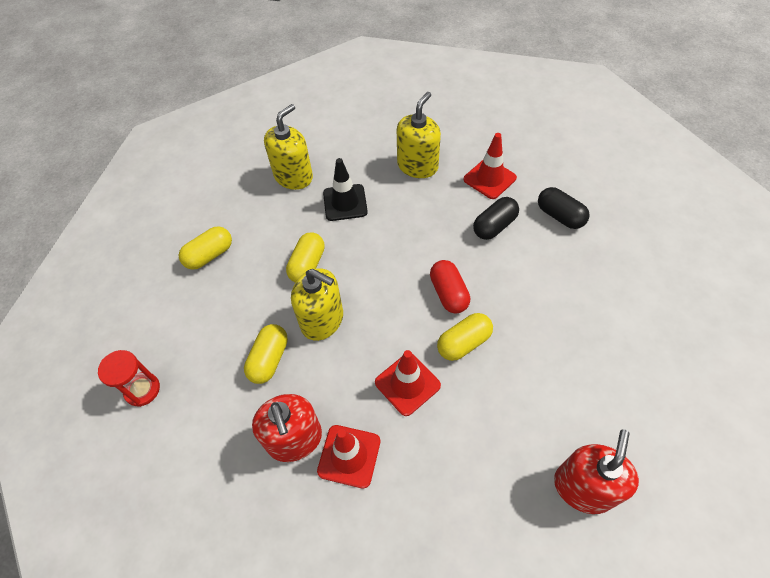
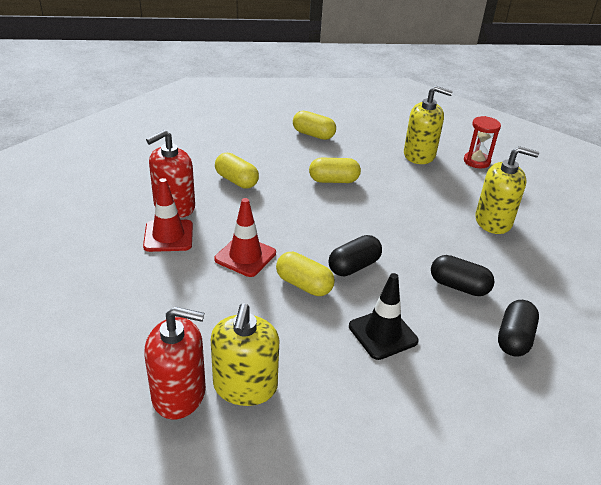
camera: 65 degrees right, 20 degrees down
(142, 390) = (190, 135): red hourglass -> red hourglass (476, 161)
(269, 359) = (236, 181): yellow capsule -> yellow capsule turned 45 degrees clockwise
(322, 320) = (284, 198): yellow soap dispenser -> yellow soap dispenser (245, 386)
(345, 202) = (413, 187): black traffic cone -> black traffic cone (383, 334)
(448, 293) = (354, 266): red capsule -> black capsule
(489, 179) = (520, 274): red traffic cone -> none

